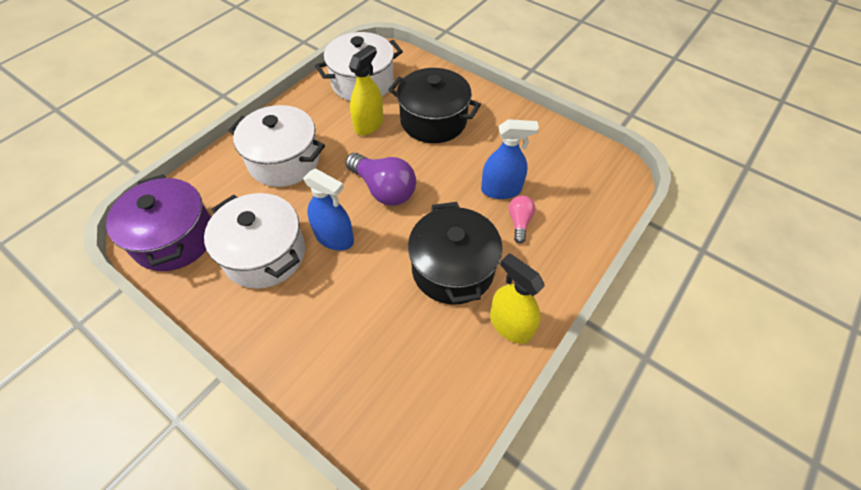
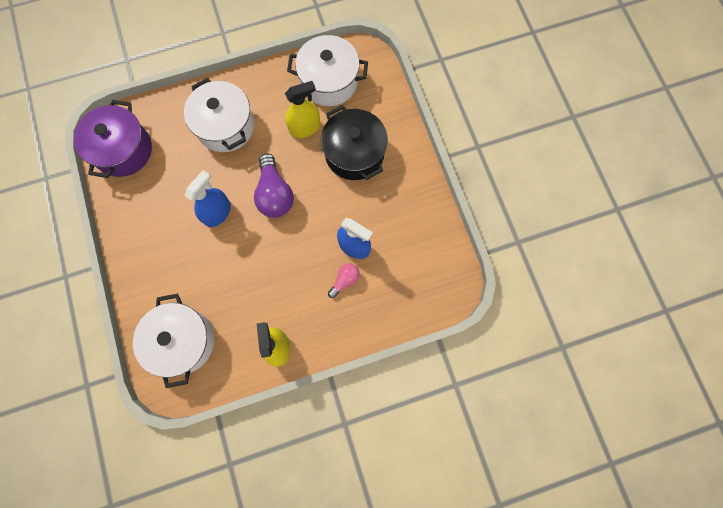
camera: 35 degrees right, 20 degrees up
(265, 254) = (168, 198): white pot -> white pot (183, 341)
(334, 238) = (217, 213): blue spray bottle -> blue spray bottle turned 120 degrees counterclockwise
(452, 269) = (274, 285): black pot -> none

